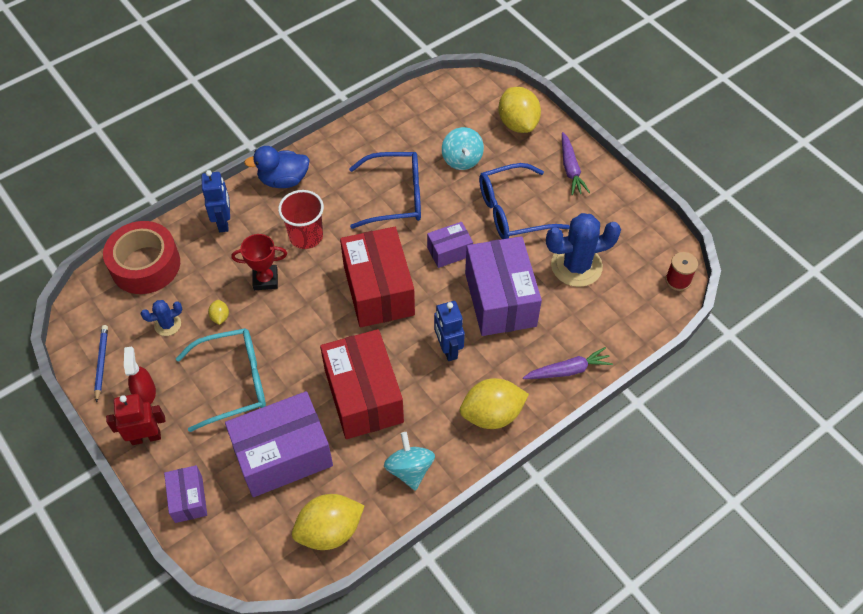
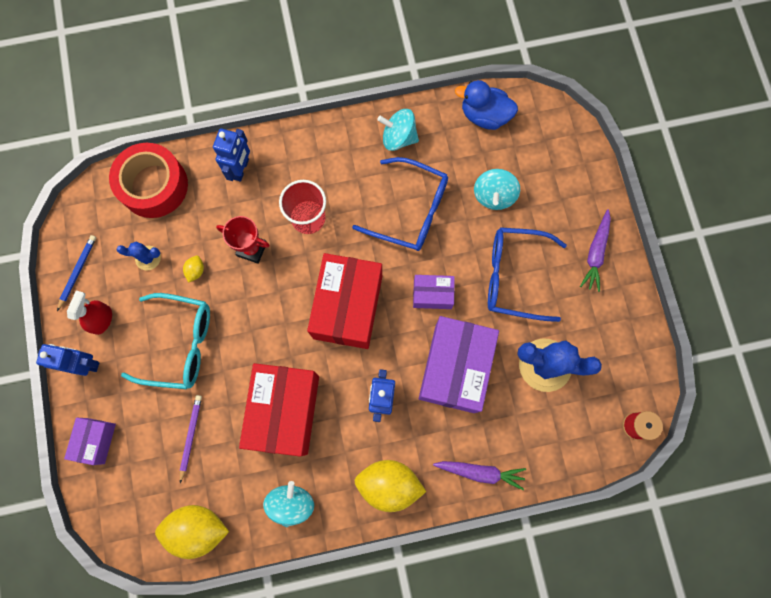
camera: 25 degrees right, 20 degrees up
(146, 437) = (85, 364): red robot -> blue robot
(283, 180) = (314, 146): blue duck -> blue duck (484, 115)
(283, 455) = (191, 436): purple box -> purple pencil
(356, 148) = (398, 138): none -> turquoise spinning top
(518, 123) = (569, 177): yellow lemon -> none

